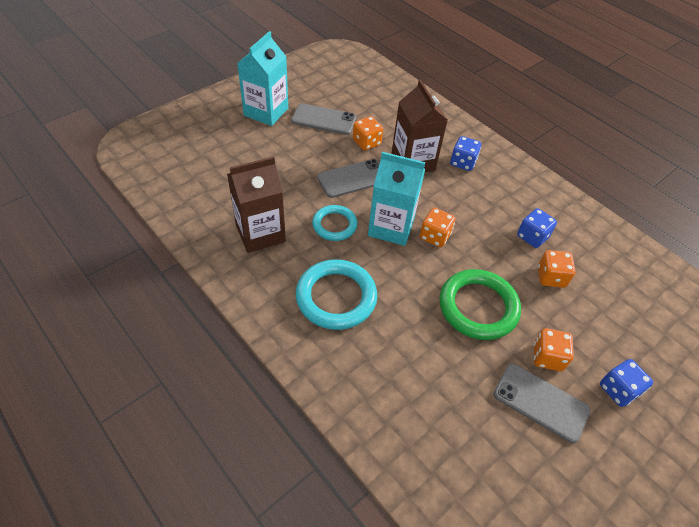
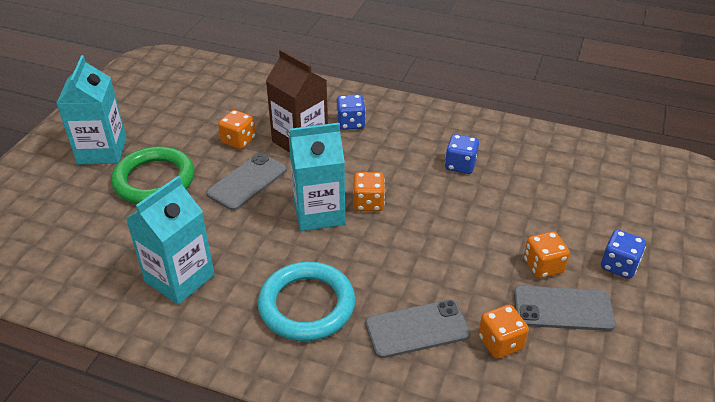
camera: 25 degrees left, 10 degrees down
(260, 233) = (179, 278): brown carton -> turquoise carton
(324, 119) = (175, 135): grey phone -> grey phone (417, 329)
(334, 225) = (258, 235): turquoise ring -> none
(478, 307) = (453, 250): green ring -> green ring (154, 180)
(551, 277) = (500, 194): orange dice -> orange dice (500, 343)

